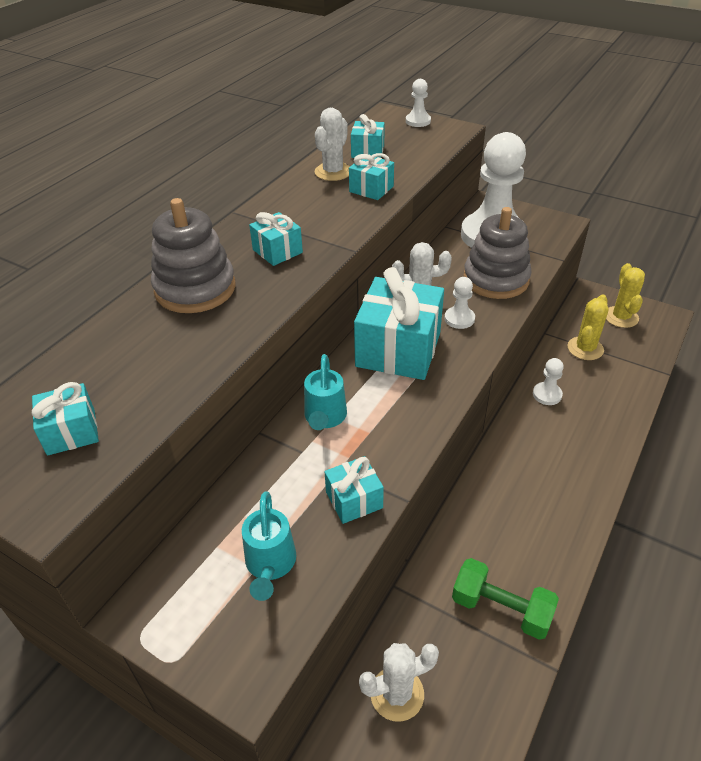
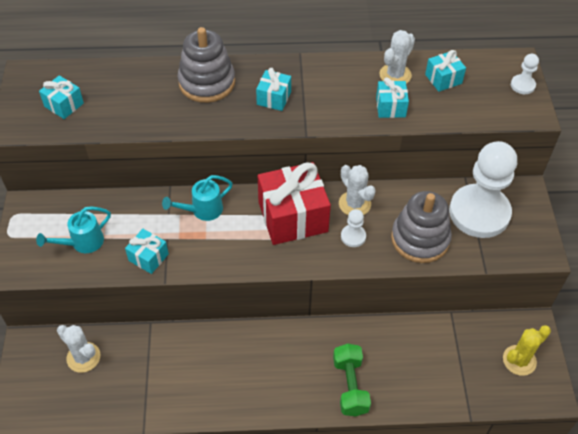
camera: 55 degrees right, 10 degrees up
(333, 172) = (395, 75): white cactus -> white cactus turned 45 degrees counterclockwise
(398, 349) = (293, 217): turquoise gift -> red gift
(501, 609) = (168, 386): green dumbbell -> green dumbbell (350, 386)
(547, 394) = (377, 341): white pawn -> none
(585, 348) = (454, 347): yellow cactus -> none

